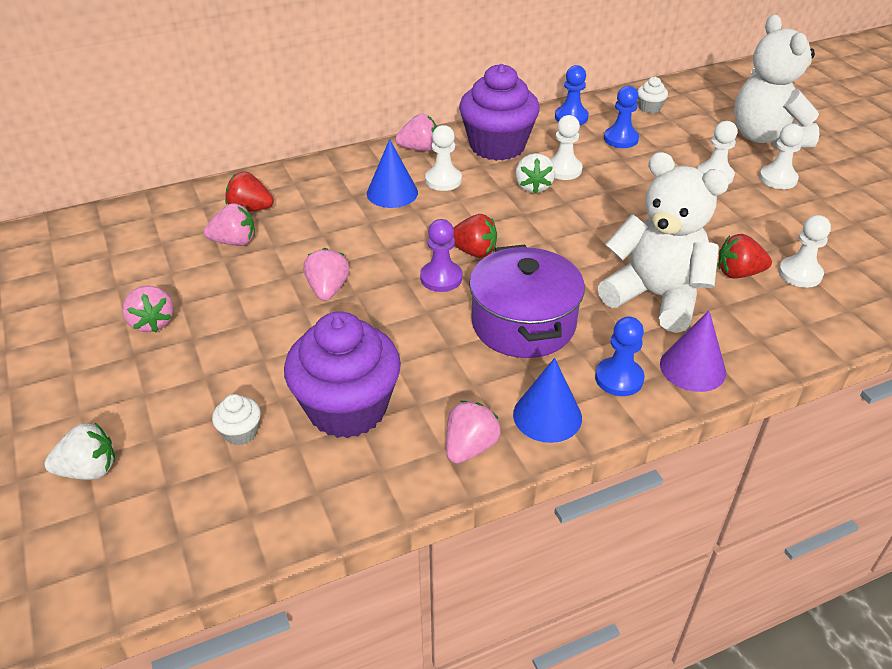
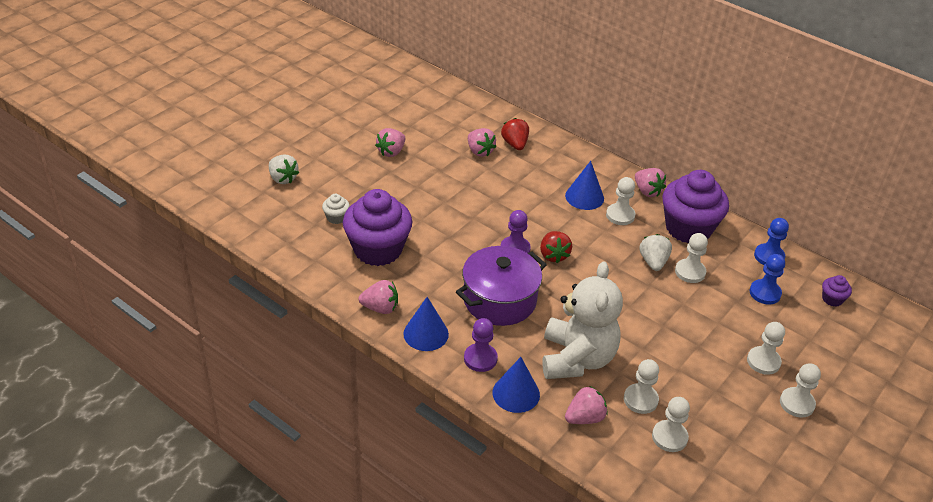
camera: 60 degrees right, 0 degrees up
(327, 289) = (467, 205): pink strawberry -> pink strawberry (584, 418)
(533, 186) = (653, 262): white strawberry -> white strawberry turned 120 degrees clockwise
(619, 378) = (480, 359): blue pawn -> purple pawn
(649, 108) = (832, 299): white cupcake -> purple cupcake
(692, 368) = (516, 393): purple cone -> blue cone
(738, 273) = (640, 400): red strawberry -> white pawn
(766, 137) = (859, 385): white teddy bear -> none

